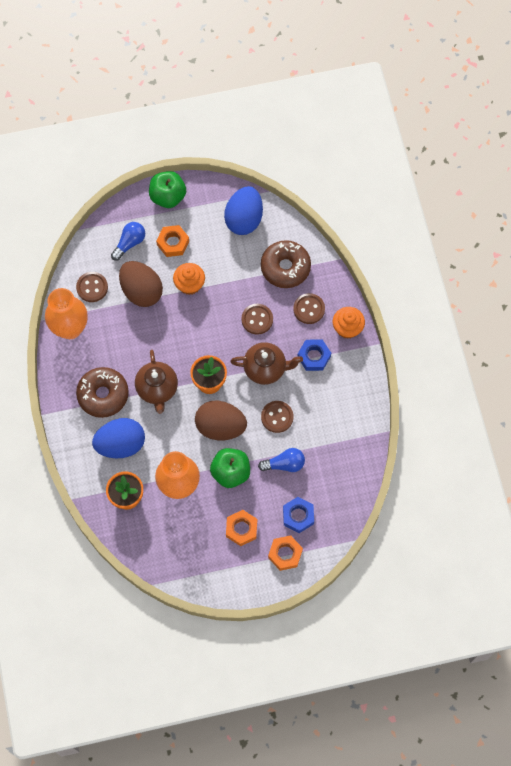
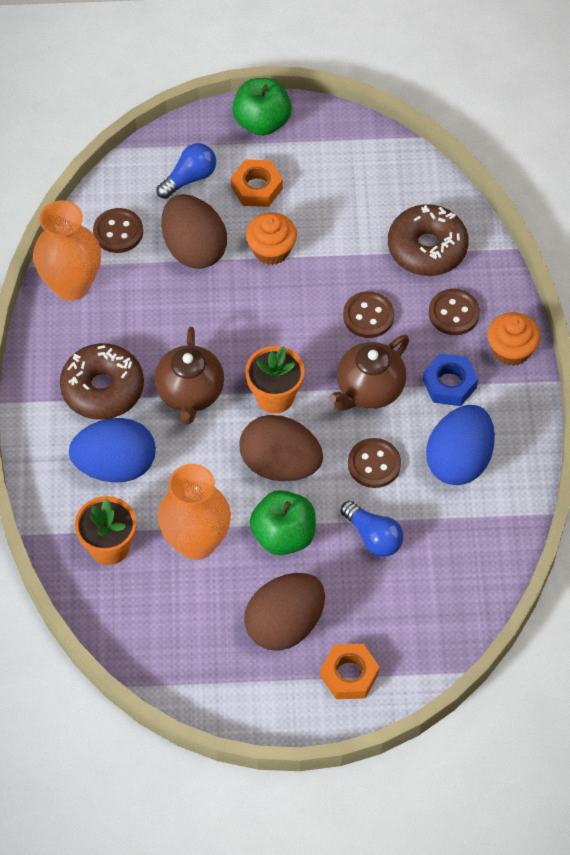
camera: 10 degrees right, 10 degrees down
(241, 529) = (285, 624): orange nut -> brown egg
(244, 219) = (374, 170): blue egg -> blue egg (459, 460)
(265, 368) = (369, 390): brown teapot -> brown teapot turned 120 degrees clockwise
(284, 464) = (373, 537): blue light bulb -> blue light bulb turned 45 degrees clockwise
(298, 516) = (381, 619): blue nut -> none

